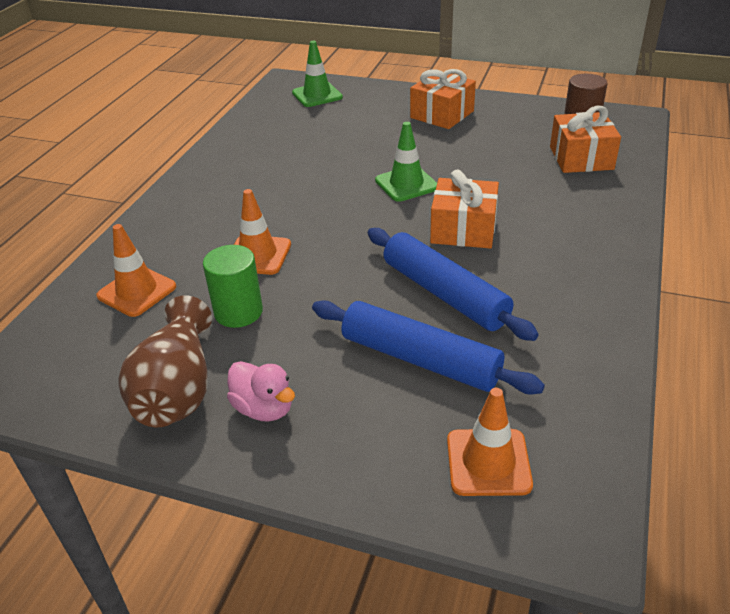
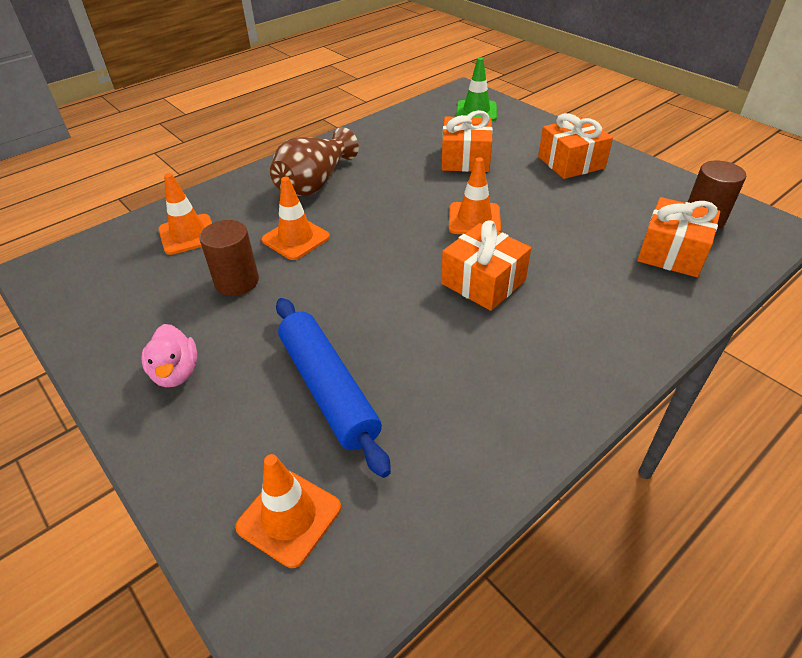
camera: 30 degrees right, 5 degrees up
(177, 389) = (138, 326): brown vase -> brown vase (315, 183)
(238, 312) = (237, 281): green cylinder -> brown cylinder
(348, 138) = (465, 159): none -> orange gift
(406, 184) = (474, 219): green traffic cone -> orange traffic cone
(444, 293) = (407, 337): blue rolling pin -> none

